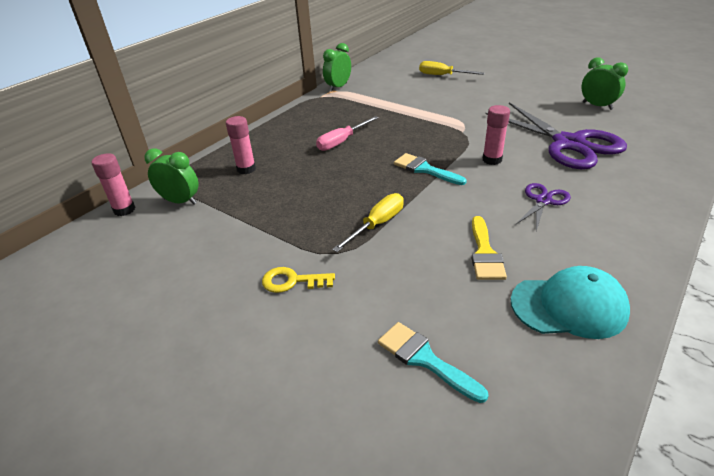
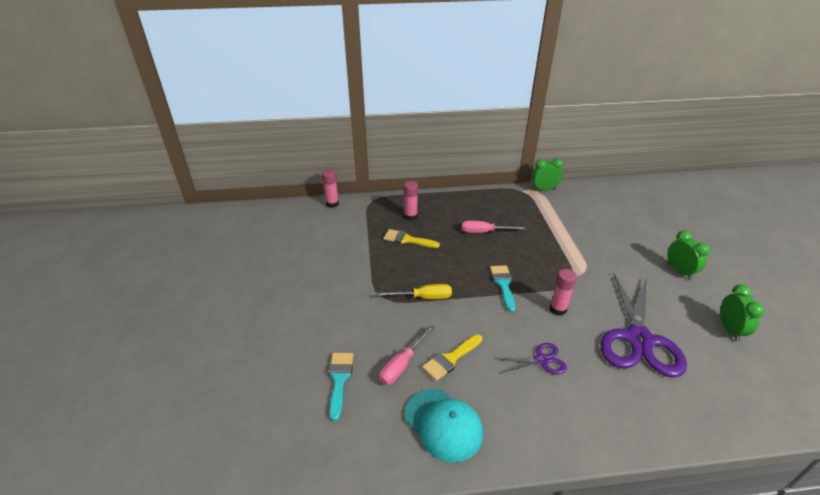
camera: 45 degrees right, 0 degrees up
(180, 201) = (358, 215): green clock -> green clock (679, 271)
(277, 190) = (407, 240): none -> yellow brush
(292, 281) = (344, 295): yellow key -> none
(442, 75) = (637, 223): yellow screwdriver -> none
(456, 292) = (402, 364): none -> pink screwdriver

